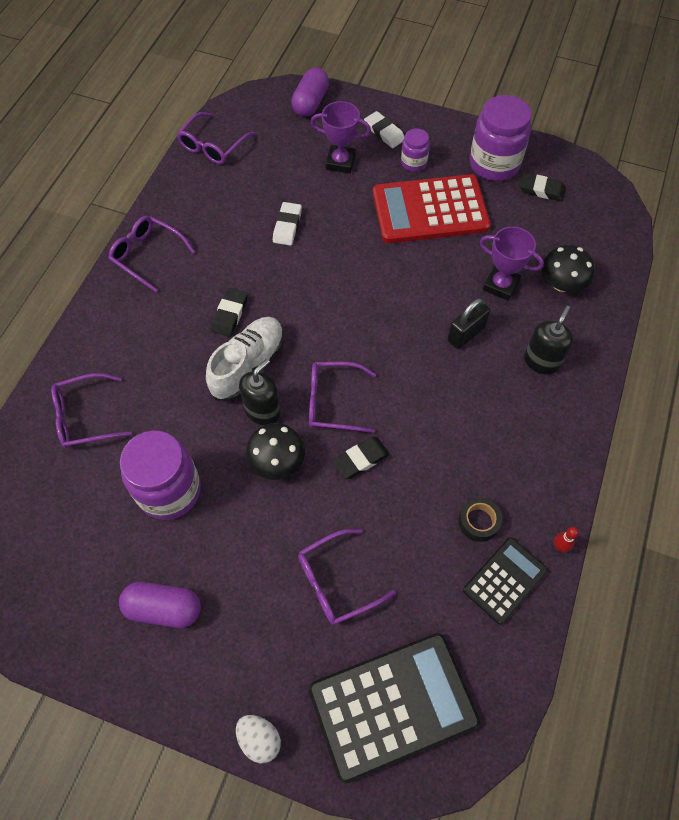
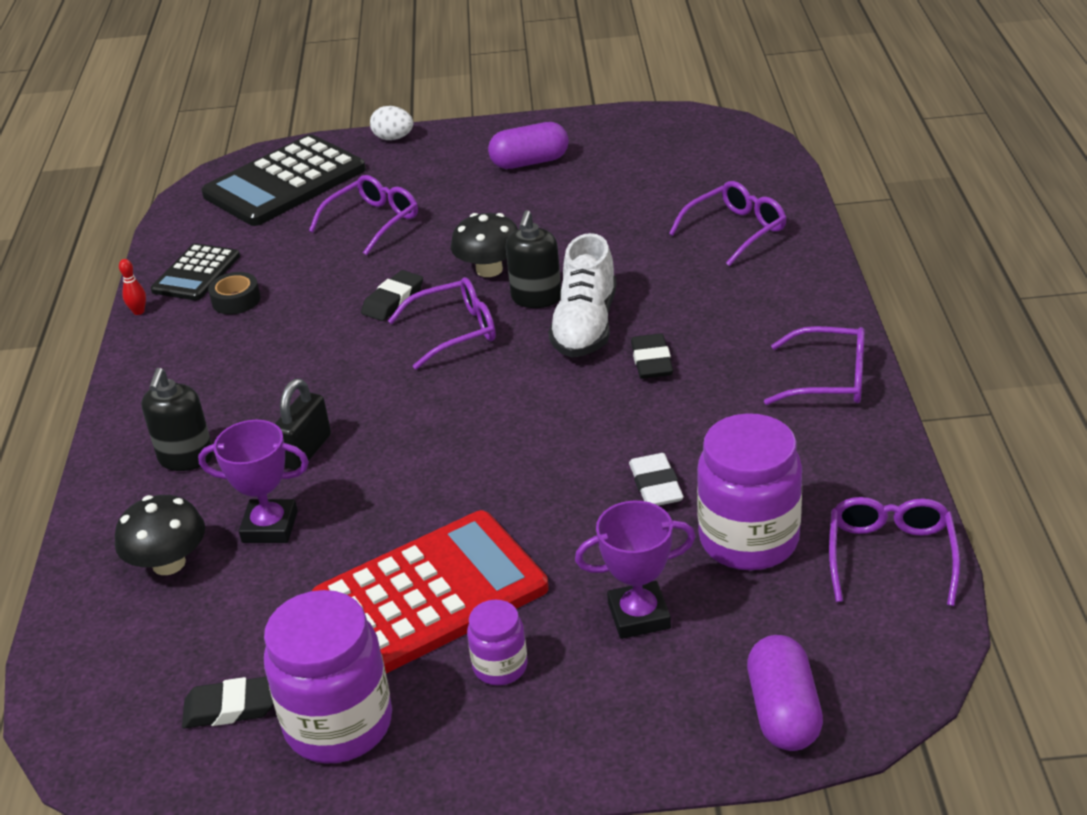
camera: 160 degrees right, 25 degrees down
(169, 491) = (590, 217): purple jar -> purple jar (749, 540)
(384, 132) = (591, 706): white eraser -> none

